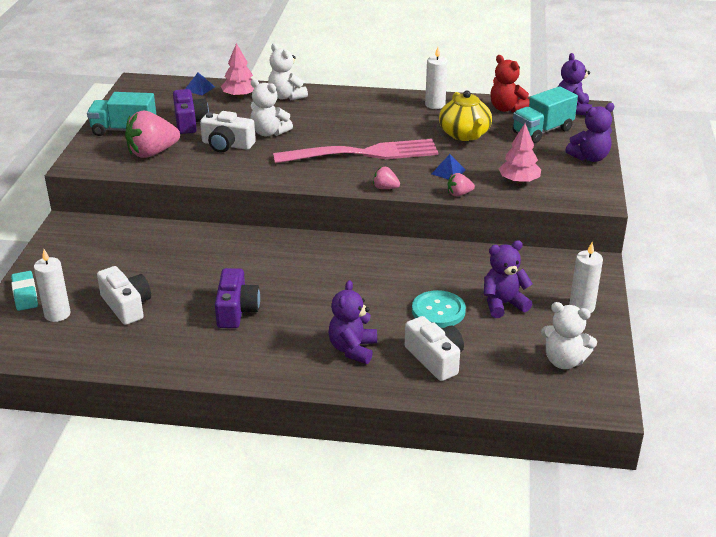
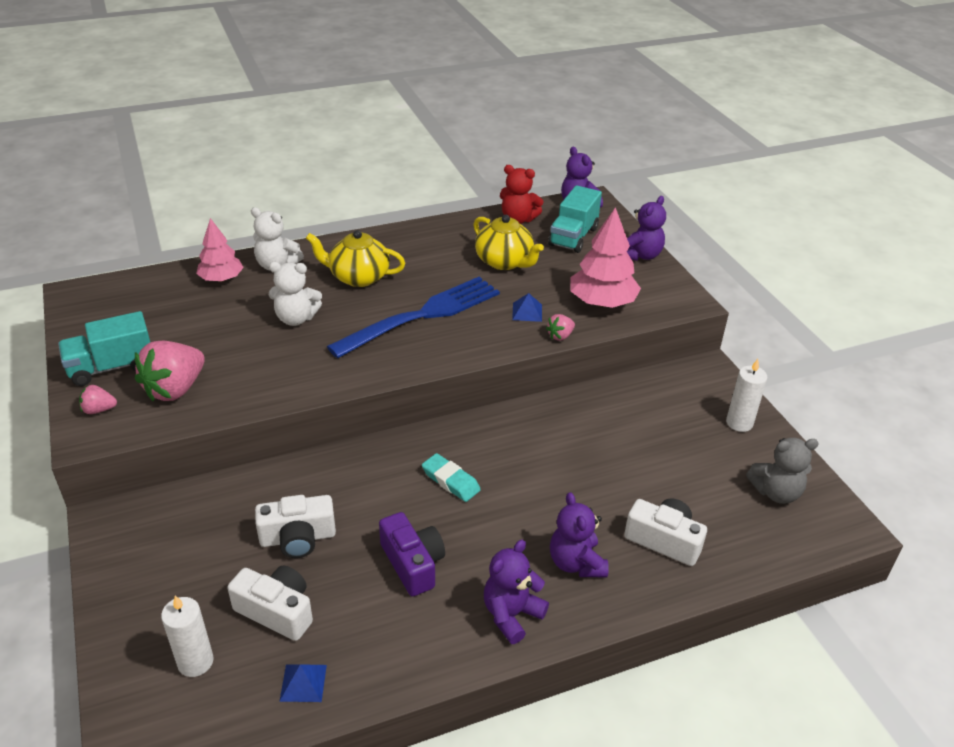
camera: 30 degrees left, 5 degrees up
(25, 294) = (127, 649): turquoise eraser -> turquoise eraser (450, 481)
(190, 122) = (188, 332): purple camera -> none
(199, 88) = (162, 281): blue pyramid -> blue pyramid (303, 683)
(227, 145) = (260, 350): white camera -> white camera (298, 538)
(338, 118) = (358, 277): none -> yellow teapot
(362, 154) = (421, 316): pink fork -> blue fork
(385, 188) = (482, 352): pink strawberry -> pink strawberry (99, 410)
(435, 105) = (445, 233): white candle -> none
(438, 311) = (619, 479): turquoise button -> none
(503, 304) = (670, 446): purple teddy bear -> purple teddy bear (511, 615)
(519, 181) = (602, 302): pink tree -> pink tree, size x1.52
(564, 361) = (776, 492): white teddy bear -> grey teddy bear

